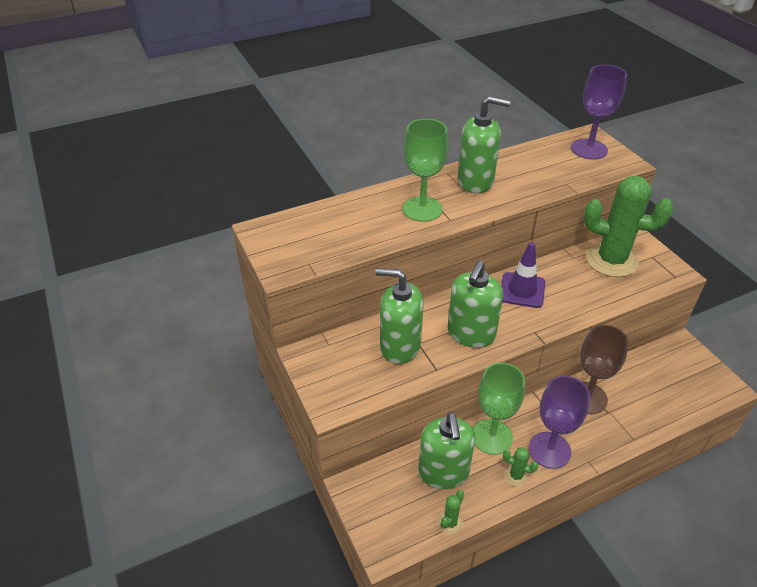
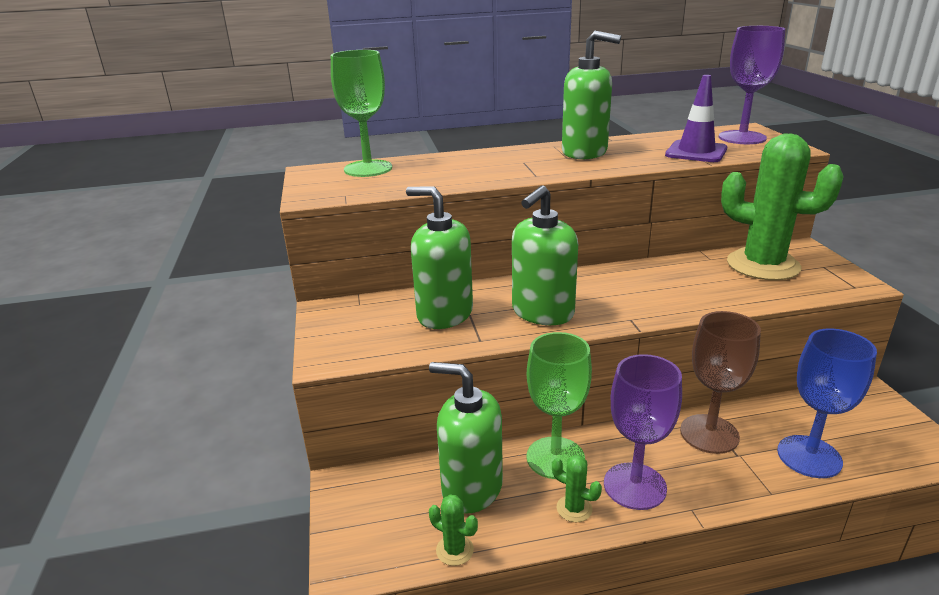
camera: 15 degrees right, 15 degrees down
(422, 209) = (507, 167): green goblet -> green goblet (368, 168)
(443, 472) = (471, 488): green soap dispenser -> green soap dispenser turned 105 degrees clockwise
(450, 523) = (455, 550): green cactus -> green cactus turned 75 degrees clockwise
(522, 290) = (628, 281): purple traffic cone -> purple traffic cone (696, 152)
(652, 405) = (809, 456): none -> blue goblet

